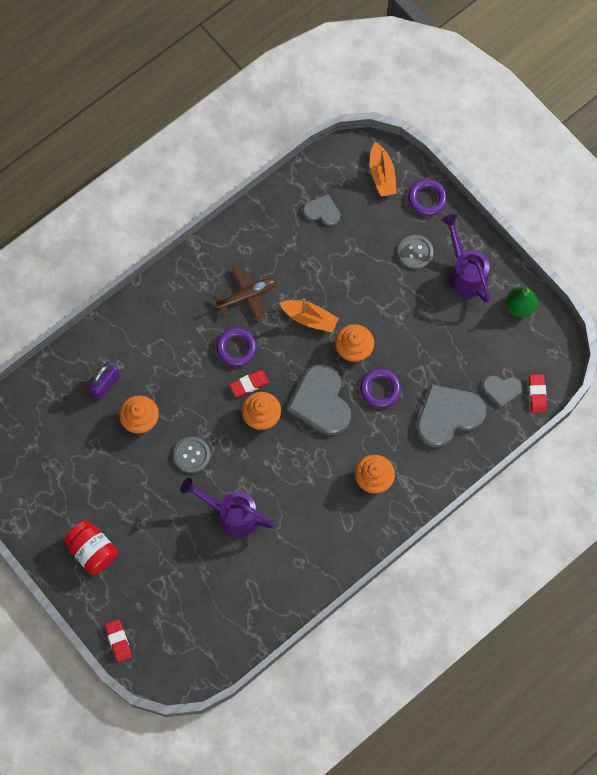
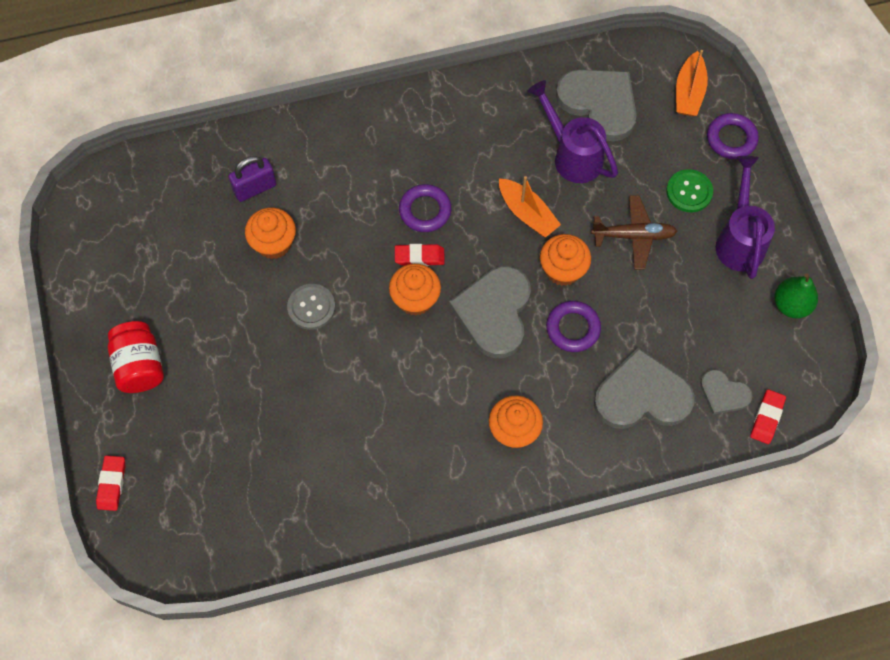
camera: 25 degrees right, 5 degrees down
(231, 514) = (322, 396): purple watering can -> purple watering can (571, 155)
(247, 296) = (467, 159): brown plane -> brown plane (634, 236)
(322, 211) = (599, 104): grey heart -> grey heart, size x1.86
(415, 252) = (689, 192): grey button -> green button

